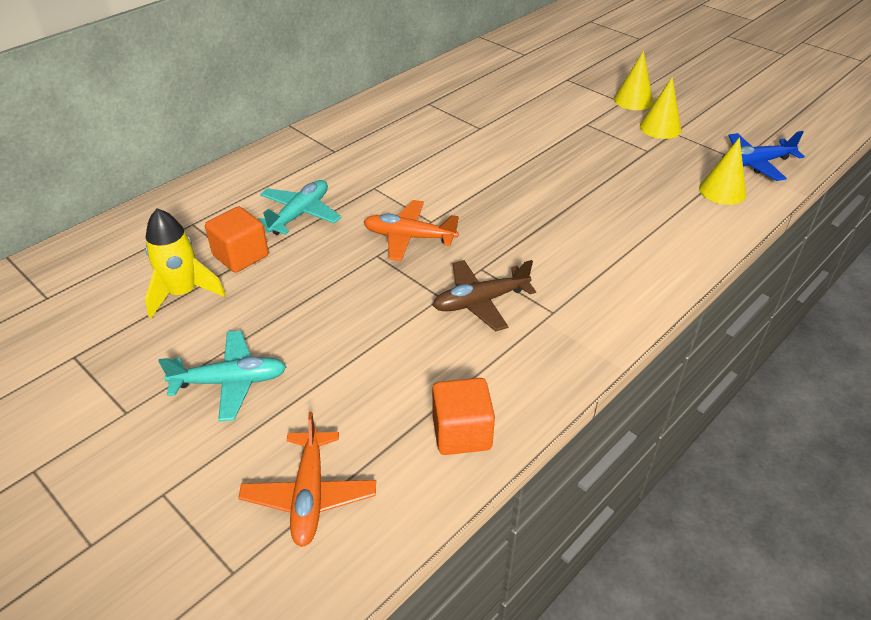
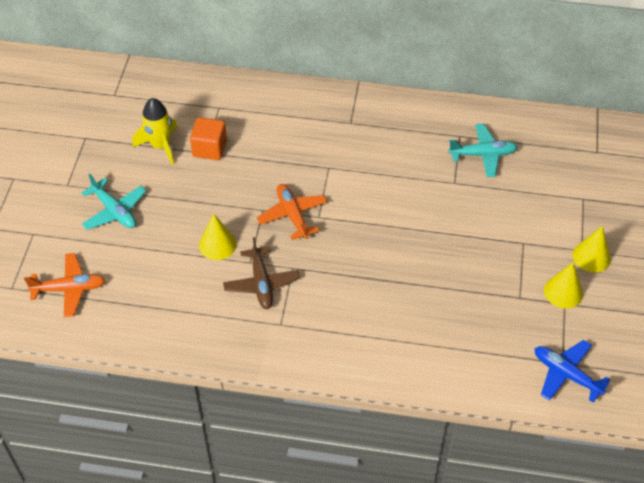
camera: 55 degrees right, 10 degrees up
(300, 214) = (269, 149): turquoise plane -> turquoise plane (483, 155)
(309, 495) = (69, 289): orange plane -> orange plane turned 150 degrees counterclockwise
(461, 433) = (151, 329): orange cube -> none
(480, 301) = (261, 283): brown plane -> brown plane turned 135 degrees counterclockwise
(722, 191) = (504, 366): yellow cone -> yellow cone (217, 244)

